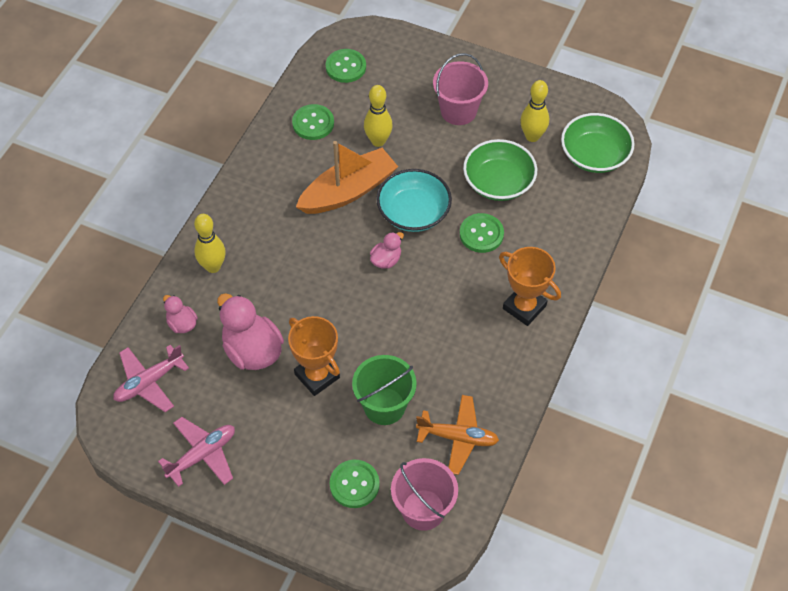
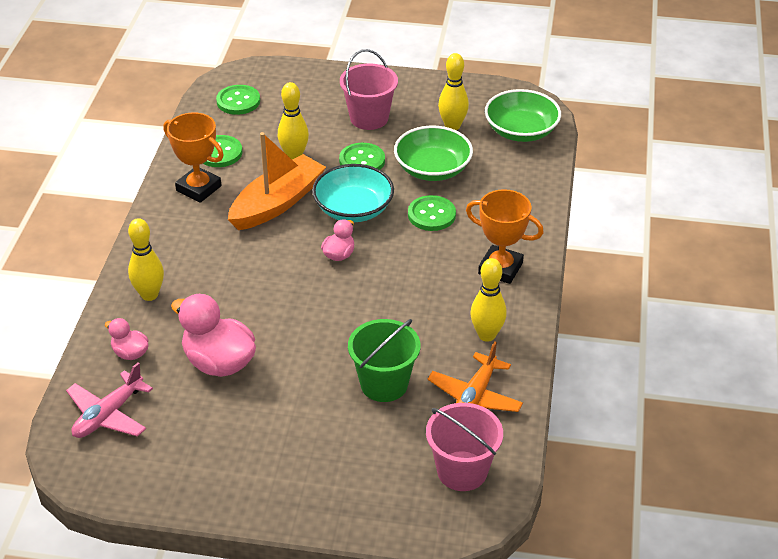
camera: 15 degrees left, 15 degrees down
(202, 455) = (192, 471): pink plane -> none
(317, 376) = (299, 371): orange trophy -> orange trophy (198, 188)
(354, 484) = (377, 463): green button -> green button (362, 161)
(458, 437) = (475, 396): orange plane -> orange plane turned 120 degrees clockwise
(489, 376) = (487, 335): none -> yellow bowling pin

